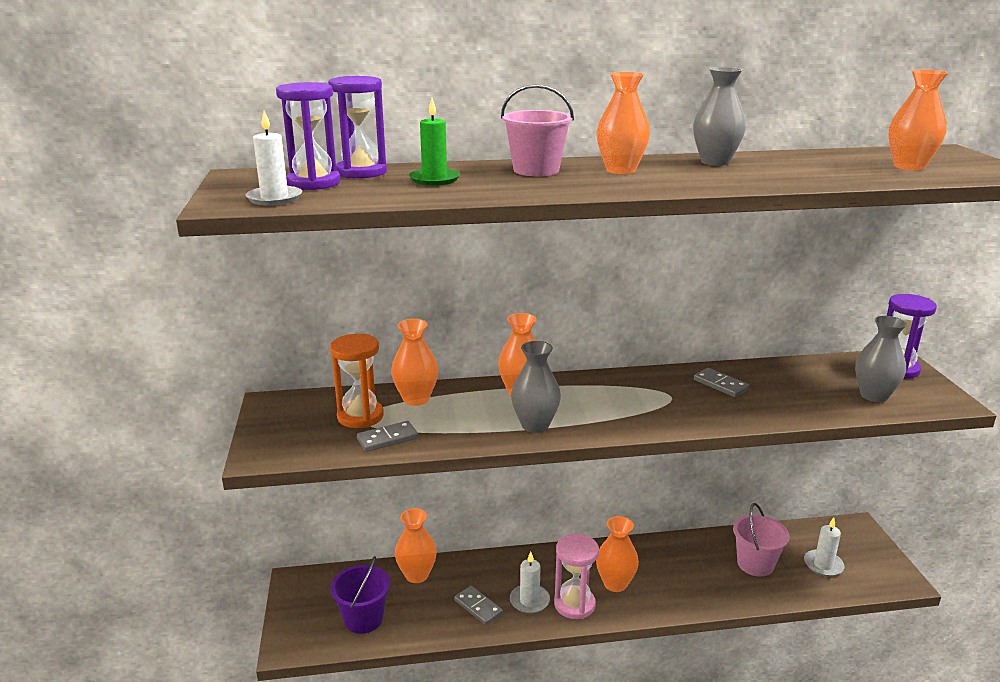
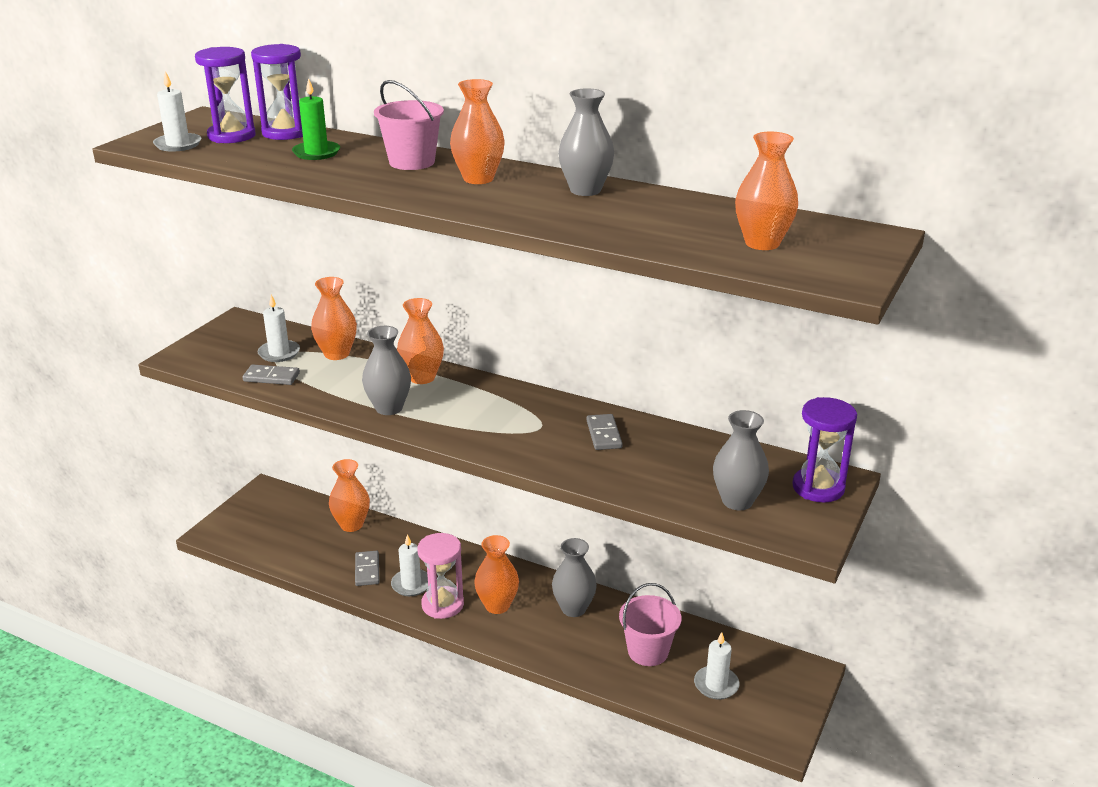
camera: 35 degrees right, 5 degrees up
(360, 416) = (279, 353): orange hourglass -> white candle
(363, 619) = (278, 539): purple bucket -> none
(670, 558) = (573, 608): none -> grey vase

